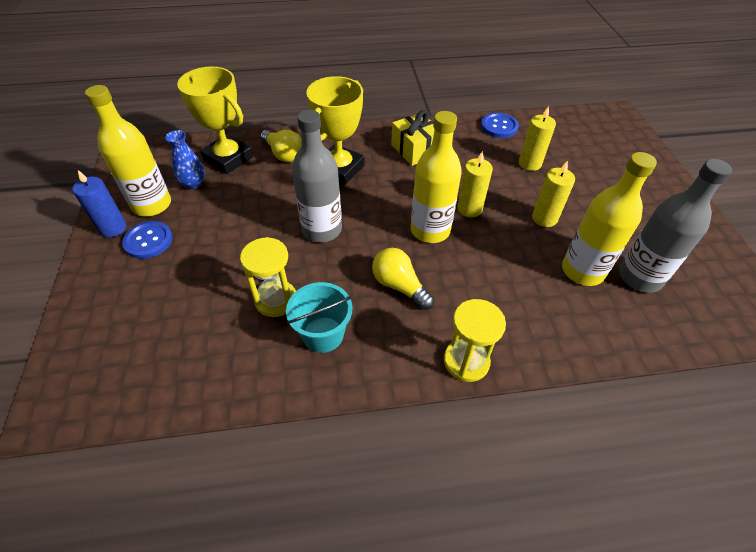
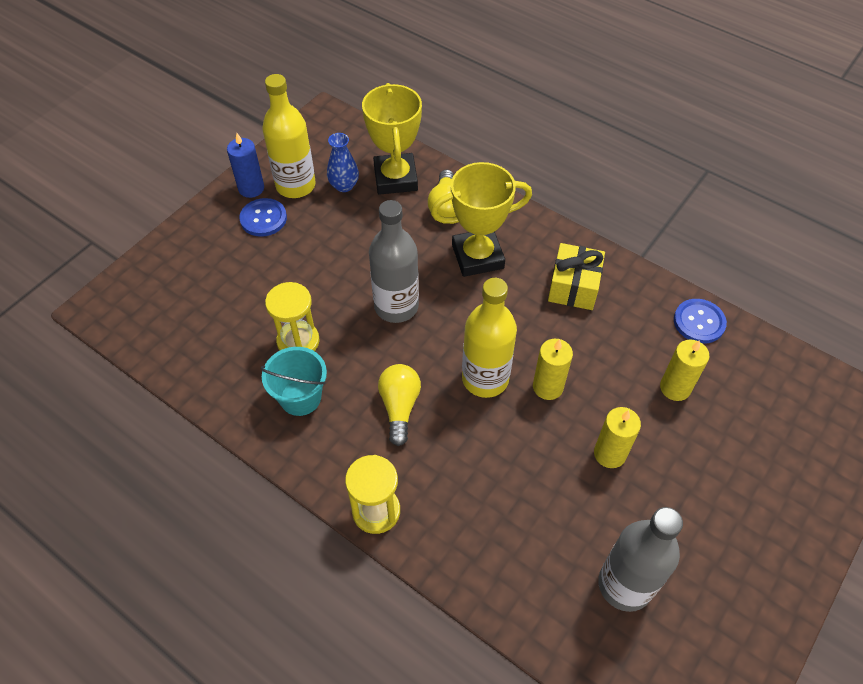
camera: 45 degrees right, 5 degrees up
(582, 271) = (576, 531): yellow bottle -> none

